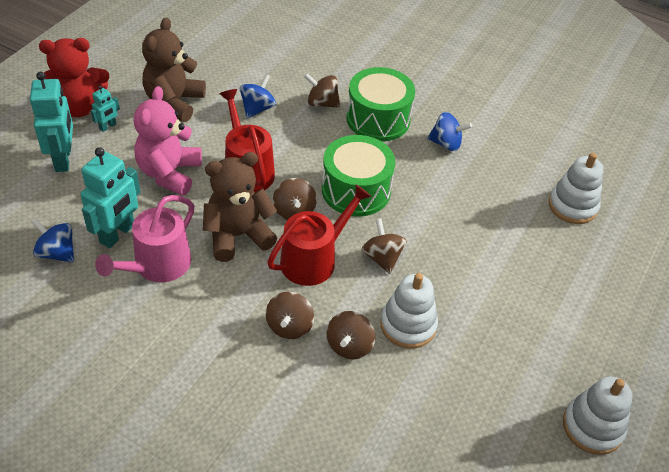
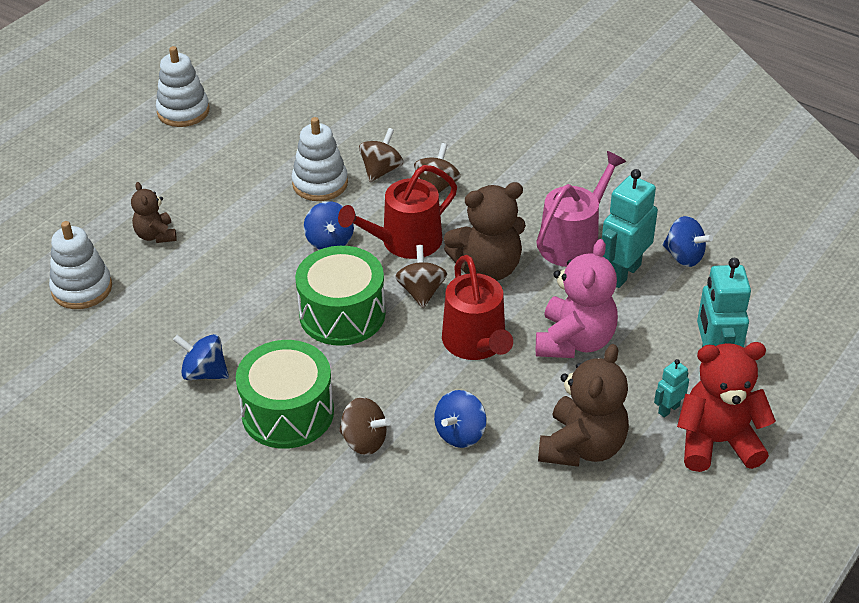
camera: 170 degrees left, 5 degrees down
(382, 258) = (329, 241): brown spinning top -> blue spinning top
(539, 258) = (156, 235): none -> brown teddy bear

